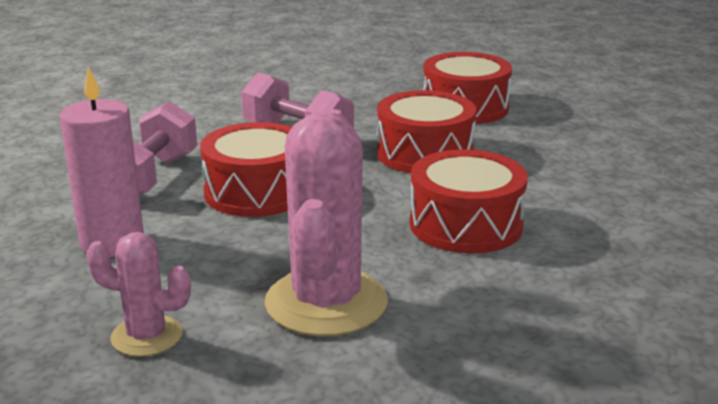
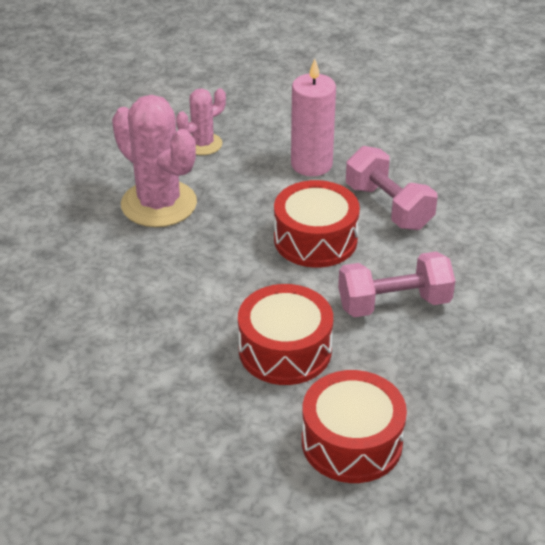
camera: 130 degrees right, 15 degrees up
(466, 225) = (164, 299): red drum -> none

